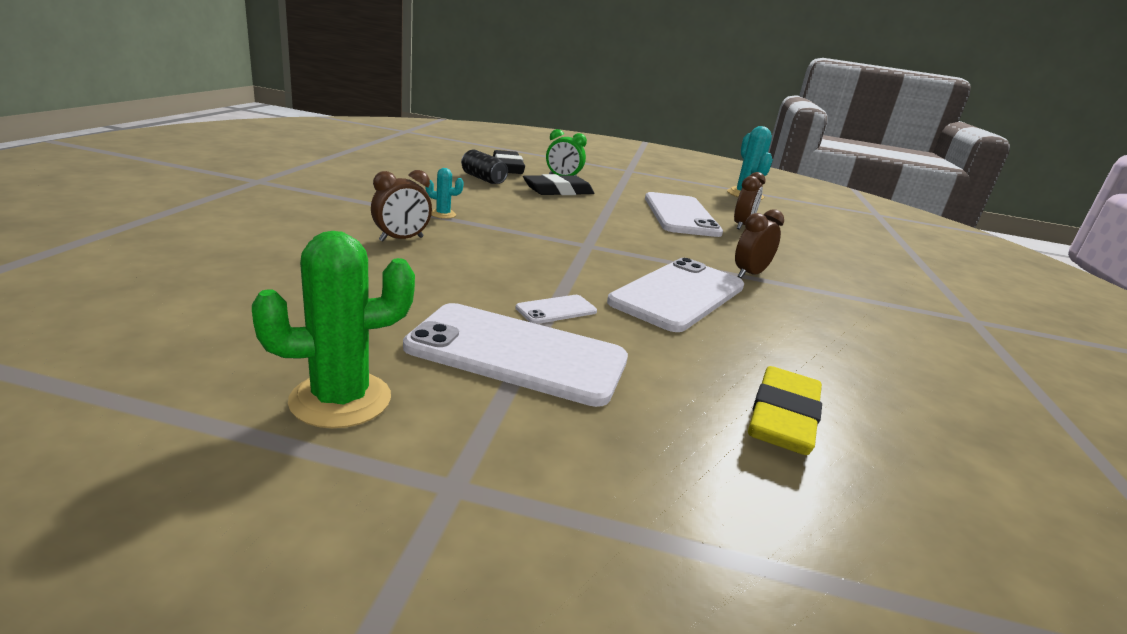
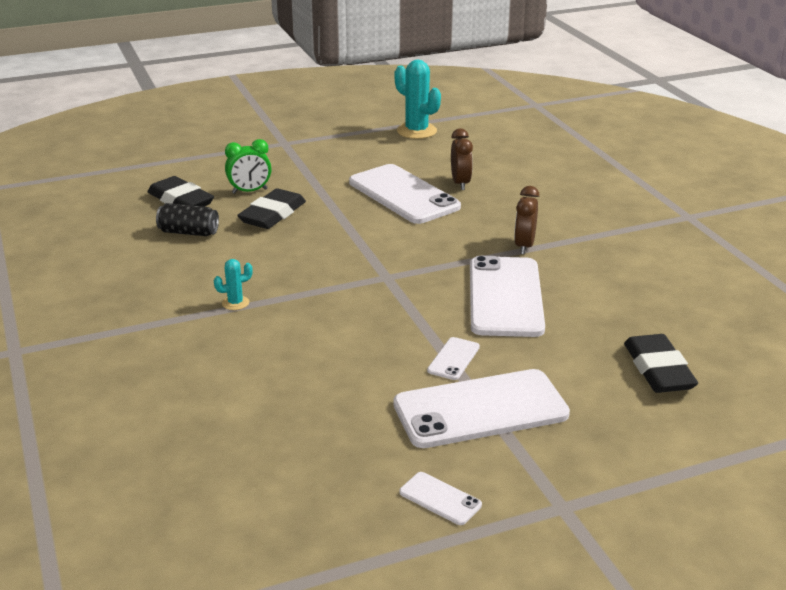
camera: 30 degrees left, 5 degrees up
(340, 400) = (440, 499): green cactus -> white phone
(401, 239) = (255, 351): brown clock -> none
(782, 418) = (658, 370): yellow eraser -> black eraser

